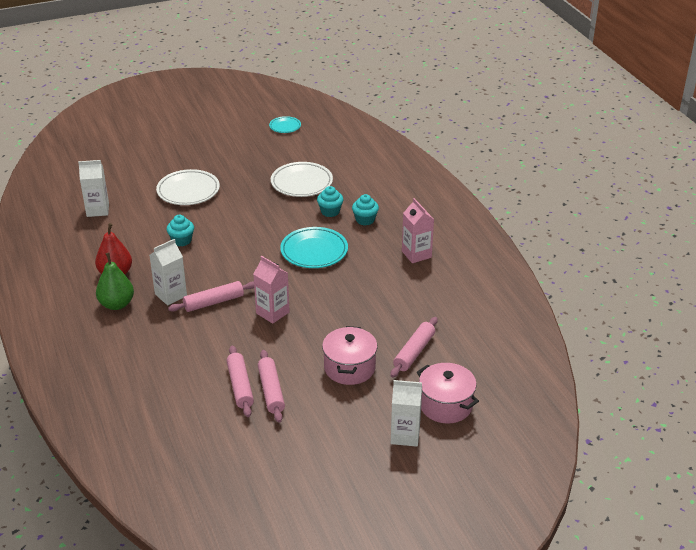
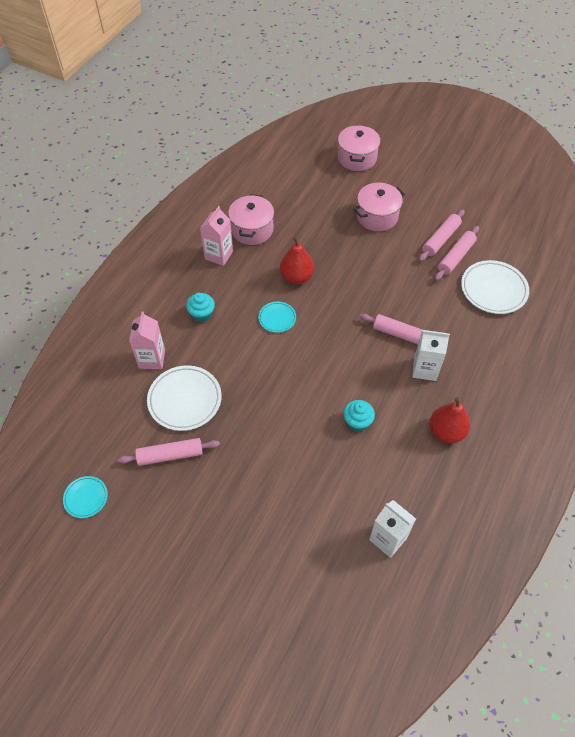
camera: 130 degrees left, 20 degrees up
(117, 304) = (474, 396): green pear -> none
(188, 191) = (283, 485): white plate -> white plate (493, 289)
(272, 313) = (373, 291): pink carton -> pink carton (152, 359)
(314, 251) = (277, 318): turquoise plate -> turquoise plate, size x0.55
(330, 211) = (212, 346): turquoise cupcake -> none
(341, 281) = (296, 277): none -> red pear
(405, 435) = (400, 161): white carton -> none
(414, 352) = (327, 196): pink rolling pin -> pink rolling pin (170, 455)
(424, 285) = (252, 230): none -> pink pot

